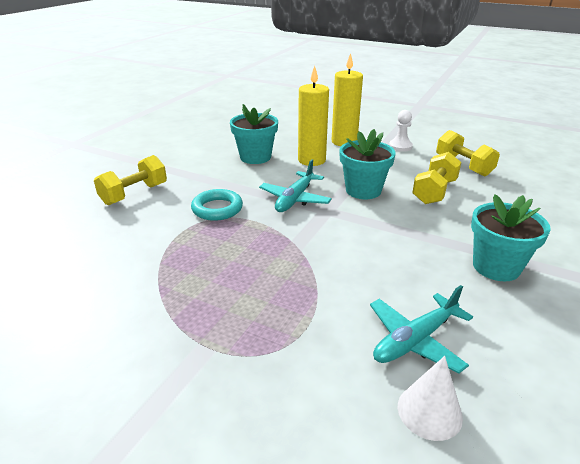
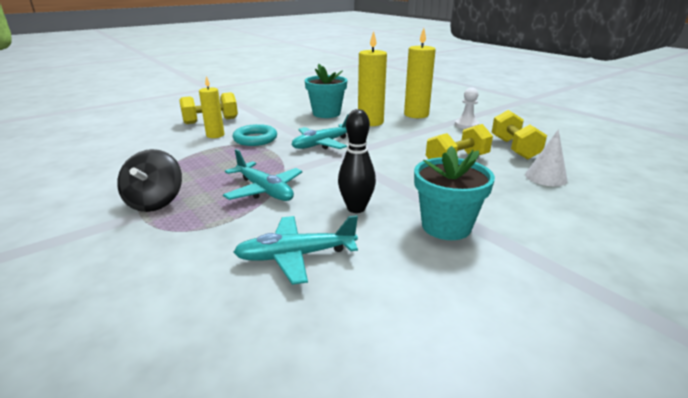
camera: 25 degrees right, 5 degrees down
(164, 214) = (215, 135): none -> yellow candle
(204, 324) = (155, 202): none -> black spinning top
(303, 274) = (264, 190): none -> turquoise plane
(363, 190) = (389, 148): turquoise flower pot -> none
(408, 270) = (356, 208): none -> black bowling pin
(429, 411) = (241, 306): white cone -> white cone (545, 177)

